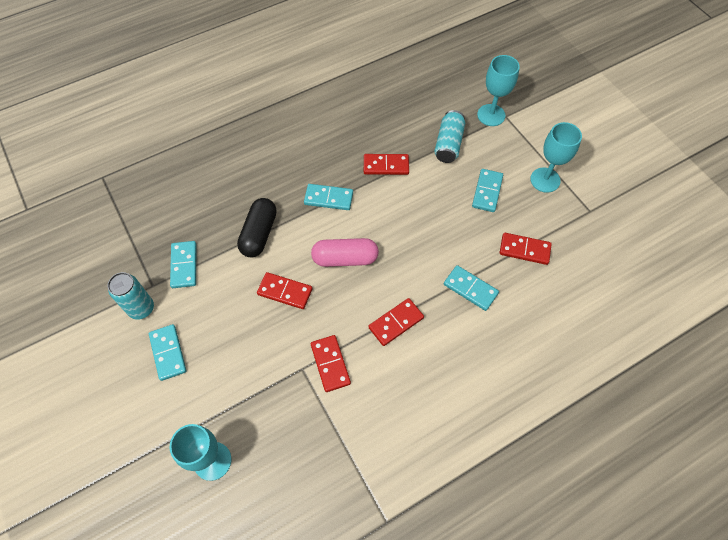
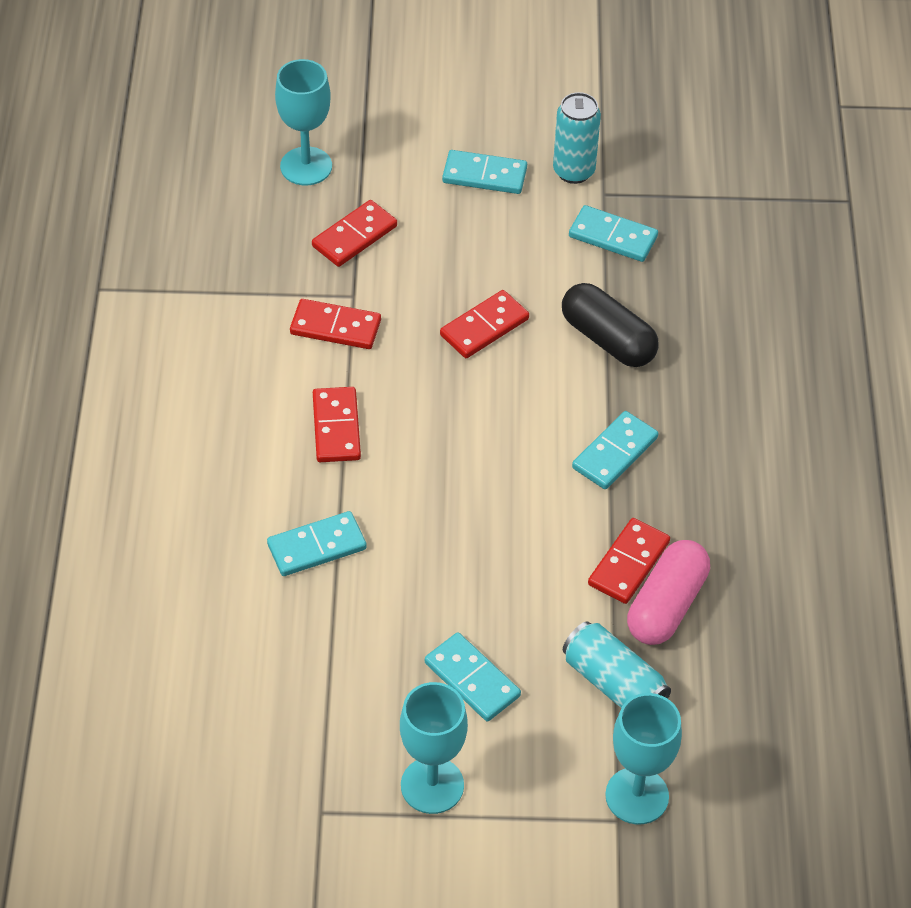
camera: 120 degrees right, 10 degrees down
(345, 258) = (487, 420): pink capsule -> pink capsule (666, 605)
(524, 250) = (325, 661): red domino -> red domino (354, 236)

